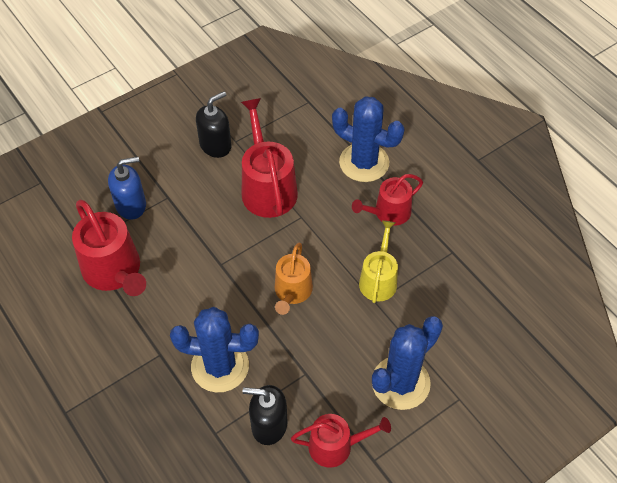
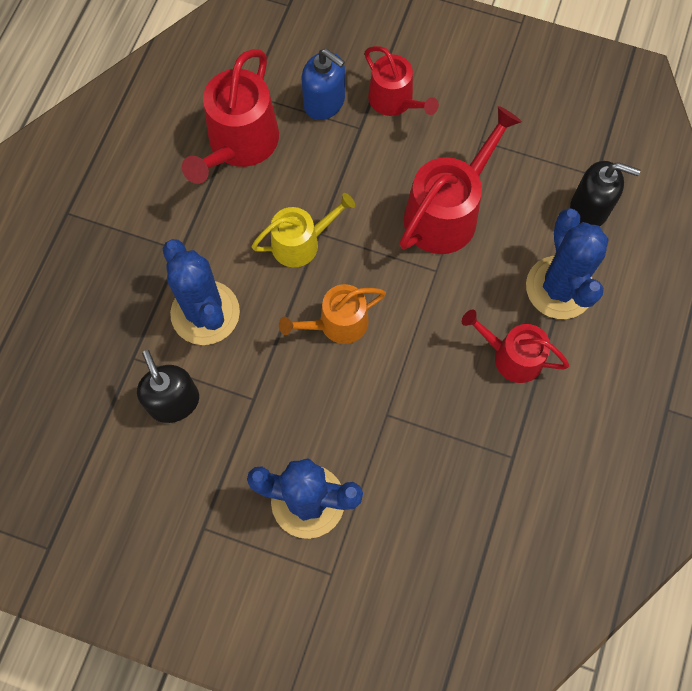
camera: 55 degrees right, 15 degrees up
(215, 145) = (460, 126): black soap dispenser -> black soap dispenser (589, 209)
(336, 446) = (194, 481): red watering can -> red watering can (394, 101)
(378, 279) = (417, 400): yellow watering can -> yellow watering can (301, 243)

